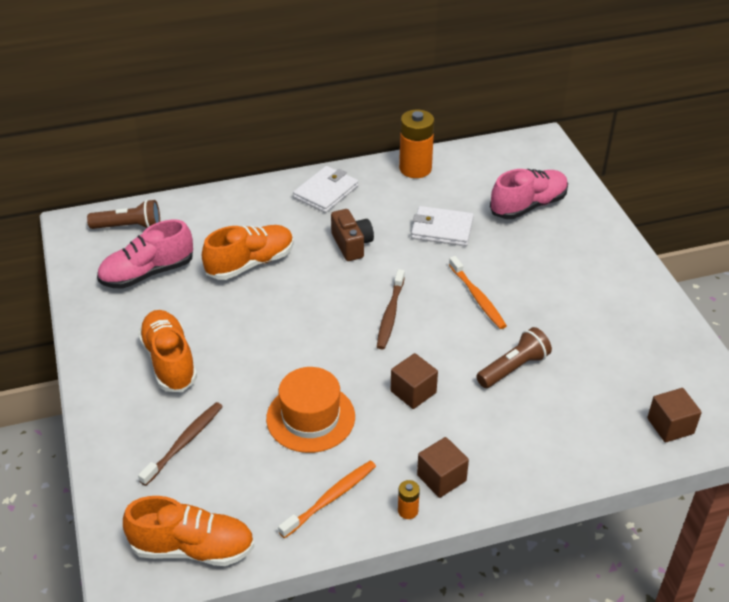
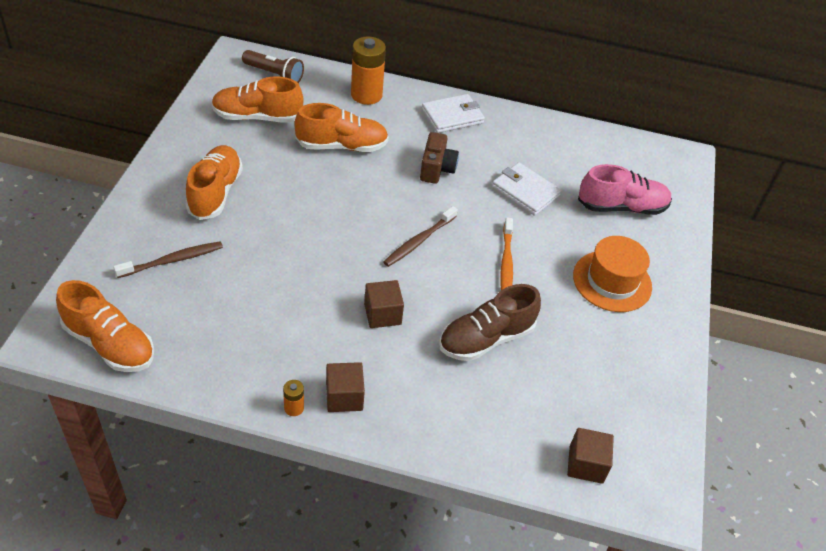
camera: 25 degrees right, 5 degrees up
(147, 273) = (257, 117): pink shoe -> orange shoe
(310, 417) = (283, 291): orange hat -> orange hat (612, 281)
(331, 498) = (243, 364): orange toothbrush -> none
(415, 169) = (546, 130): orange battery -> orange battery (366, 95)
(514, 368) = (486, 339): brown flashlight -> brown shoe

